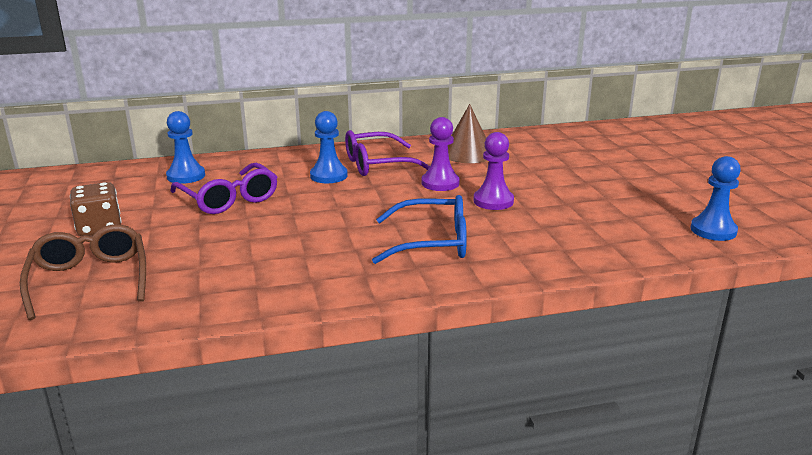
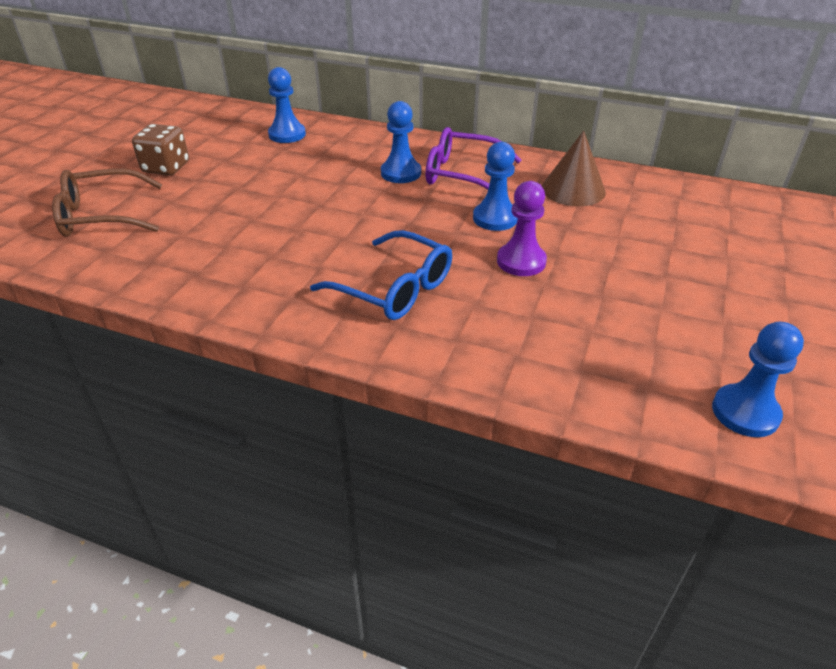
camera: 35 degrees right, 15 degrees up
(90, 280) = (102, 216): brown glasses -> brown glasses turned 120 degrees counterclockwise
(229, 199) = (288, 171): purple glasses -> none
(440, 183) = (495, 218): purple pawn -> blue pawn

